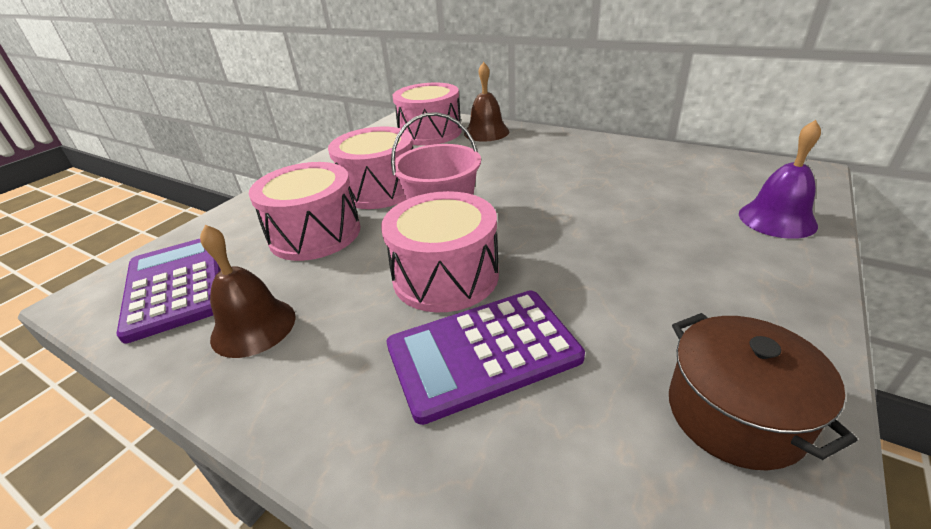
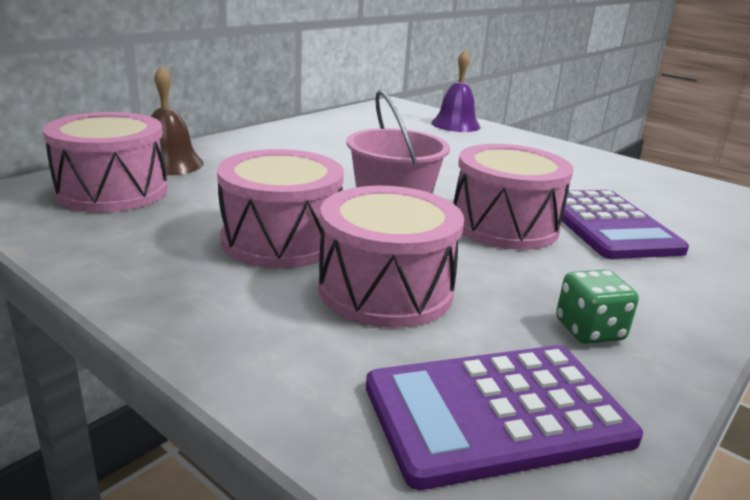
camera: 85 degrees left, 10 degrees down
(253, 327) = (589, 330): brown bell -> green dice
(734, 413) = (640, 177): brown pot -> none

